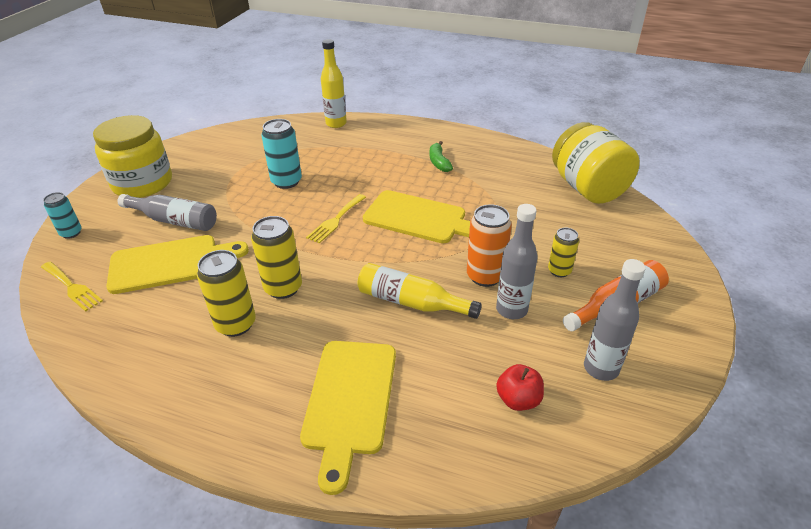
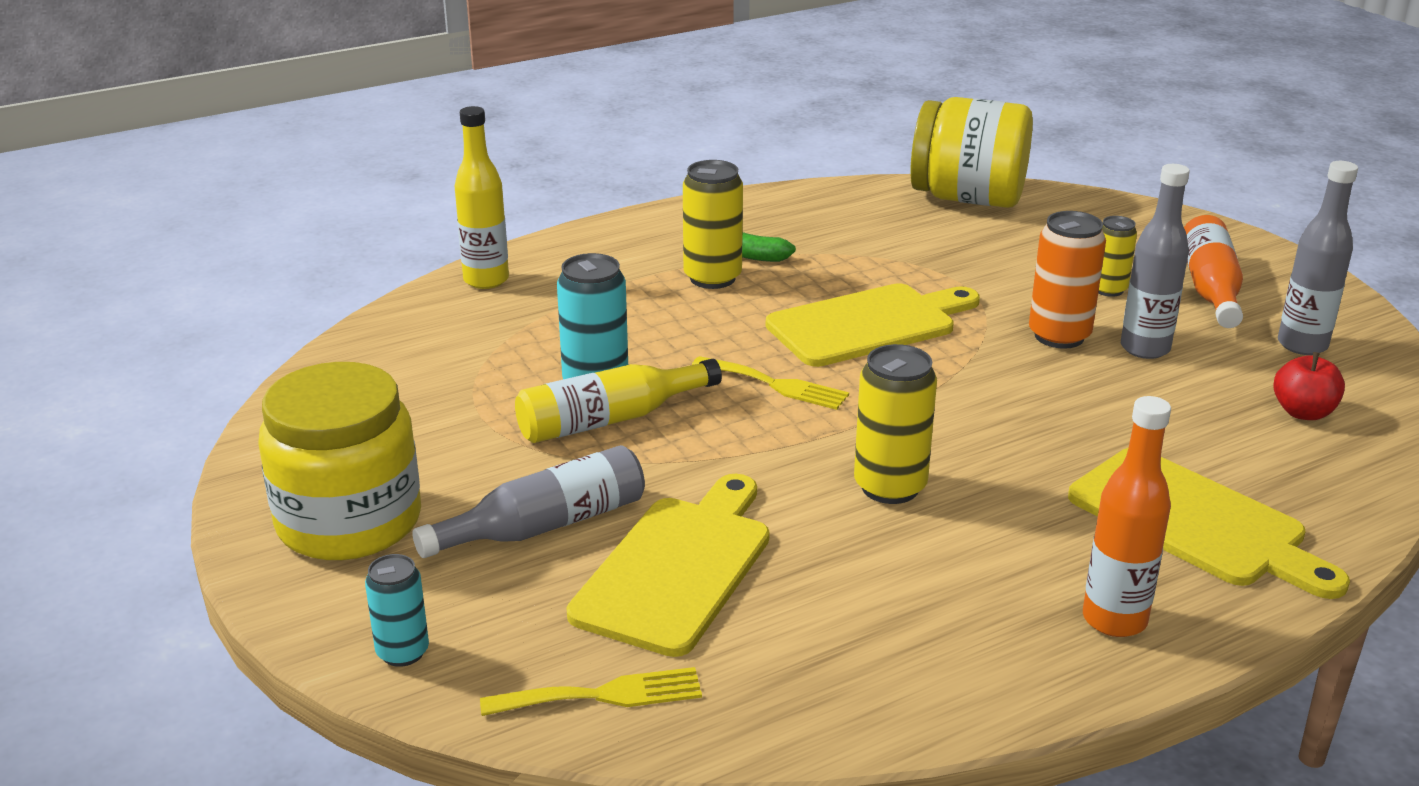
camera: 50 degrees left, 10 degrees down
(230, 408) = (1114, 620): none -> orange bottle
(236, 324) = (928, 556): yellow can -> yellow can (712, 278)
(336, 220) = (776, 385): yellow fork -> yellow fork turned 45 degrees counterclockwise
(411, 302) = (1049, 404): yellow bottle -> yellow bottle (610, 419)

